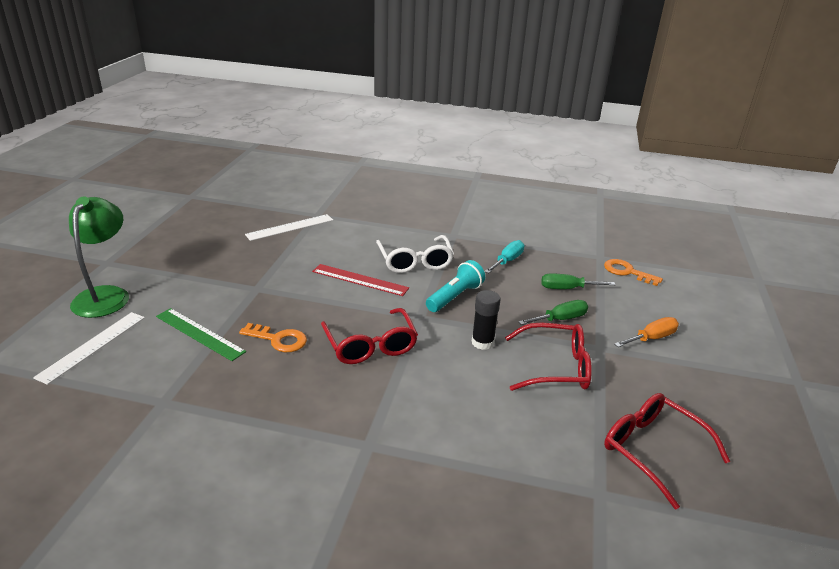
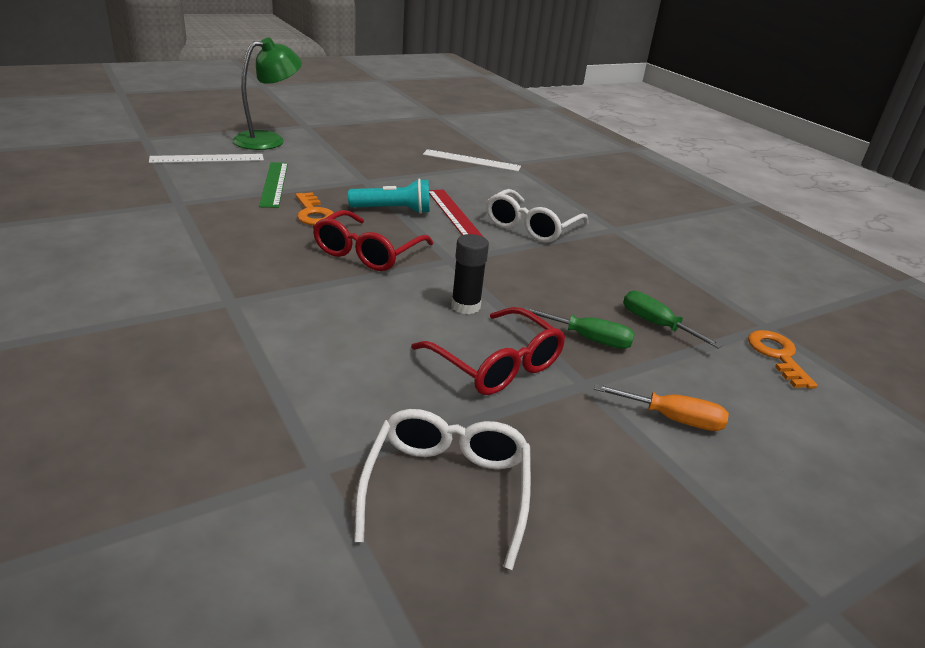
camera: 45 degrees right, 0 degrees up
(455, 297) = (514, 265): turquoise flashlight -> turquoise flashlight (393, 210)
(507, 261) = (632, 272): turquoise screwdriver -> none
(652, 450) = (447, 489): red glasses -> white glasses

